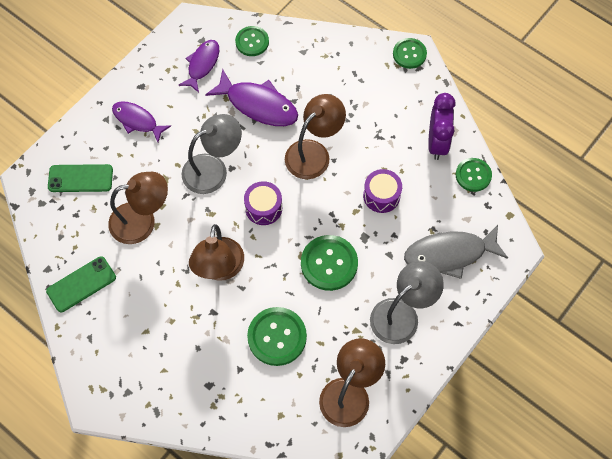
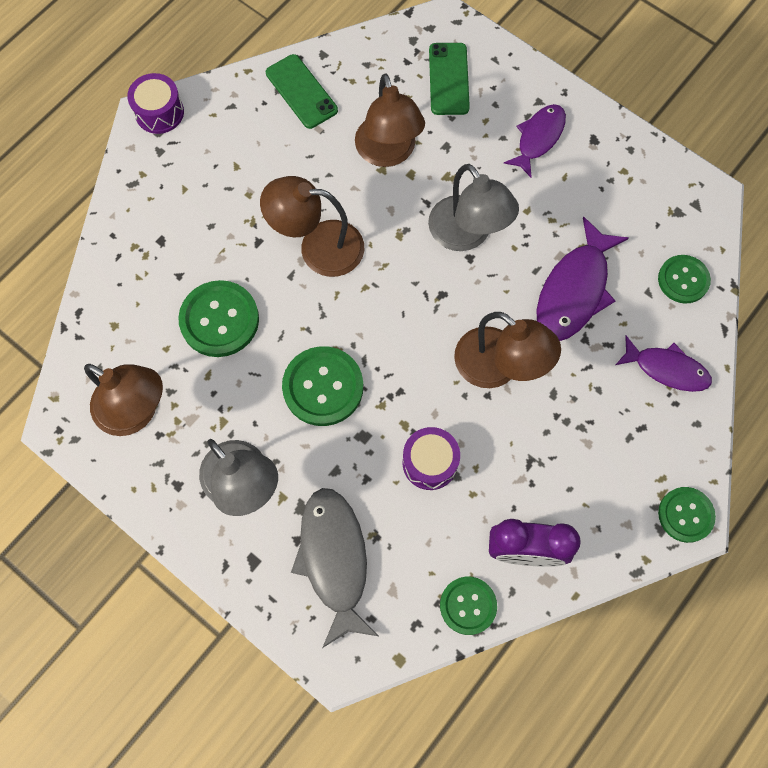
camera: 90 degrees right, 5 degrees up
(202, 64) = (636, 214): purple fish -> purple fish (666, 369)
(263, 208) = (408, 300): purple drum -> purple drum (159, 112)

